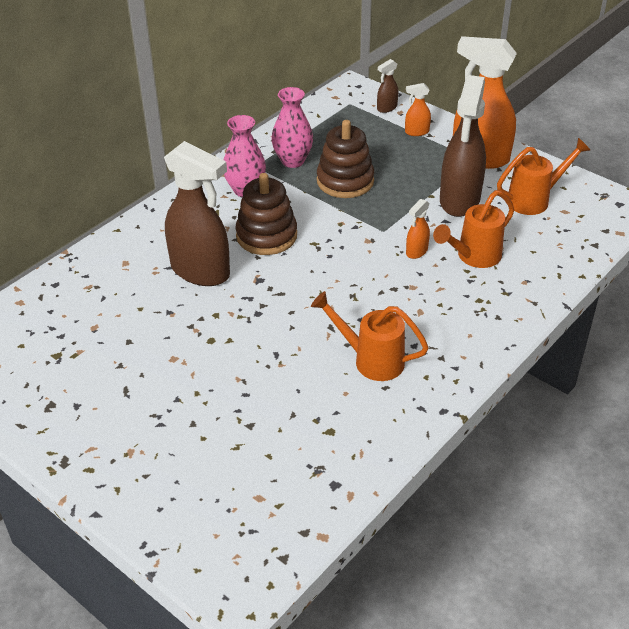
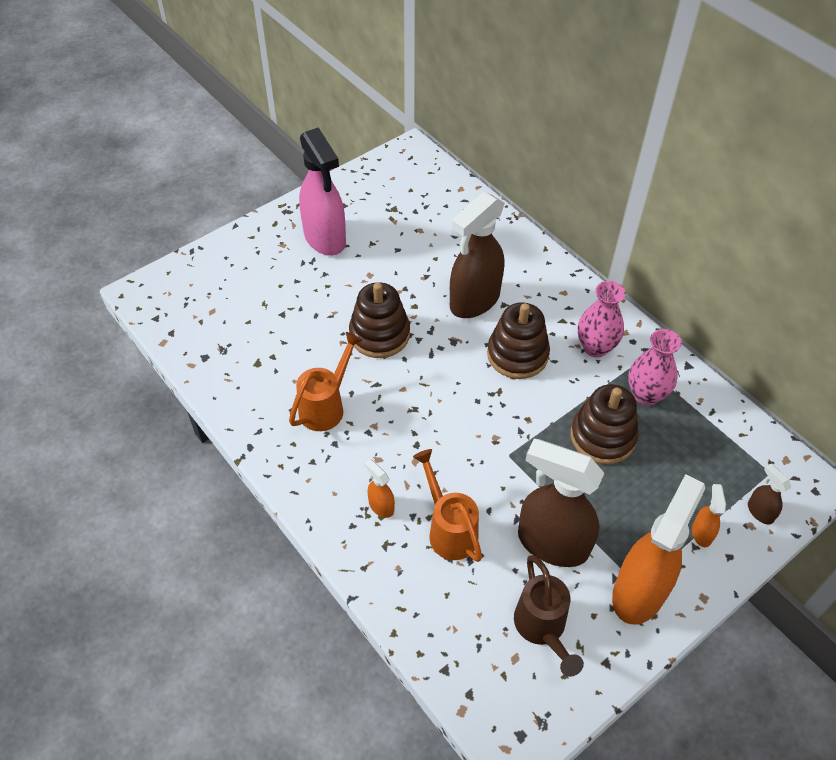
camera: 100 degrees right, 10 degrees up
(115, 410) = (325, 238): none -> pink spray bottle
(263, 335) = (379, 334): none -> brown stacking toy
(416, 251) = (468, 477): orange spray bottle -> orange spray bottle (381, 506)
(534, 200) = (542, 629): orange watering can -> brown watering can

